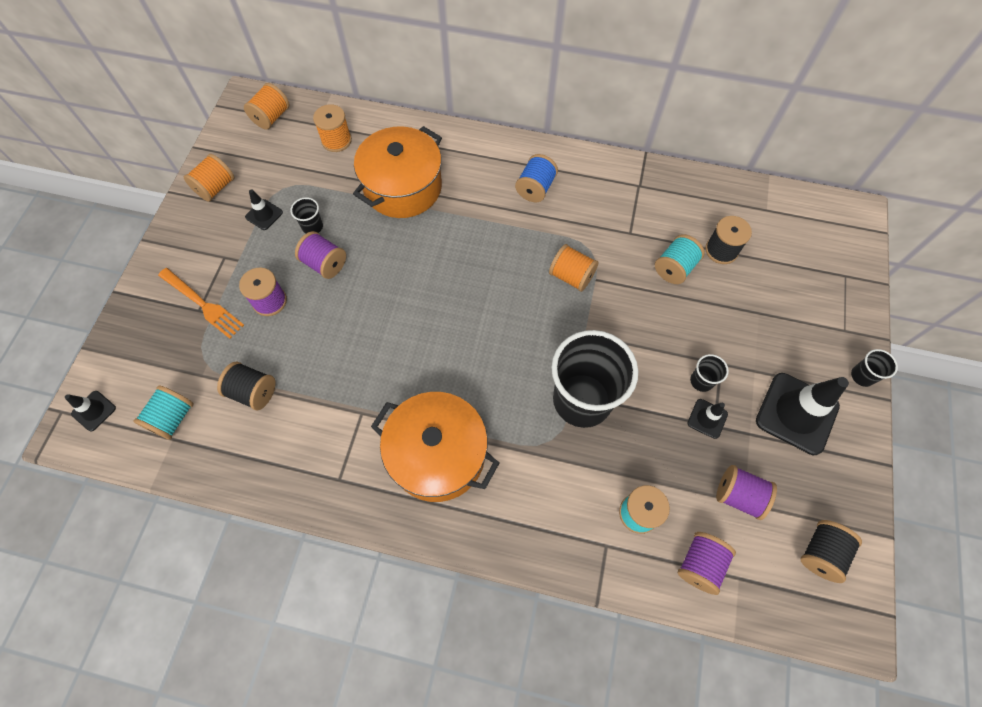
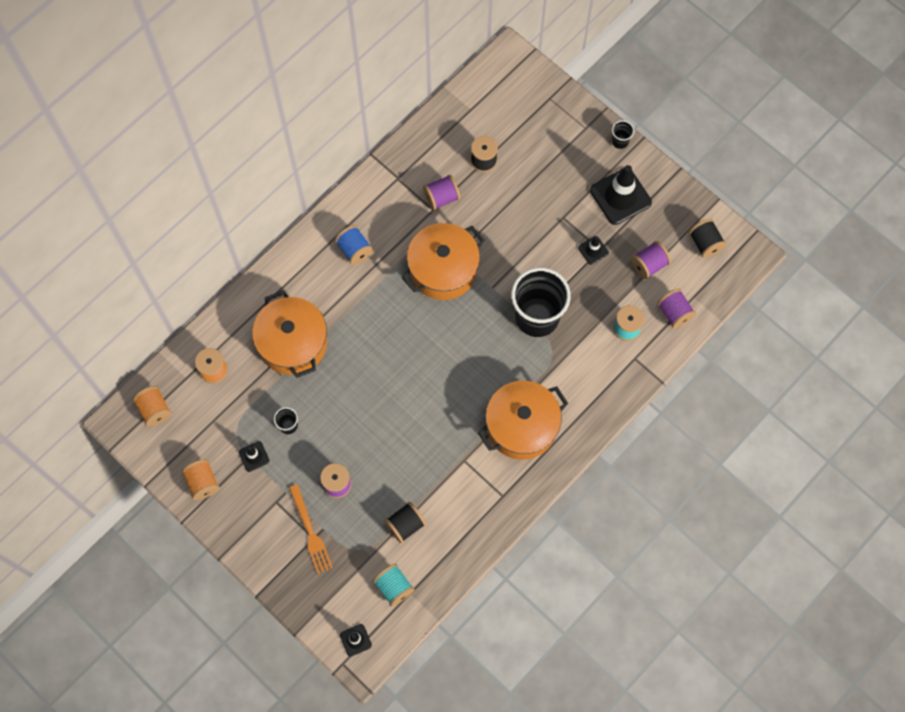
camera: 60 degrees left, 5 degrees up
(203, 304) = (311, 532): orange fork -> orange fork turned 90 degrees clockwise
(325, 264) = (328, 431): purple spool -> purple spool (441, 198)
(571, 276) = (443, 269): orange spool -> orange pot
(674, 268) = (478, 199): turquoise spool -> none
(701, 381) = (567, 237): black cup -> none

